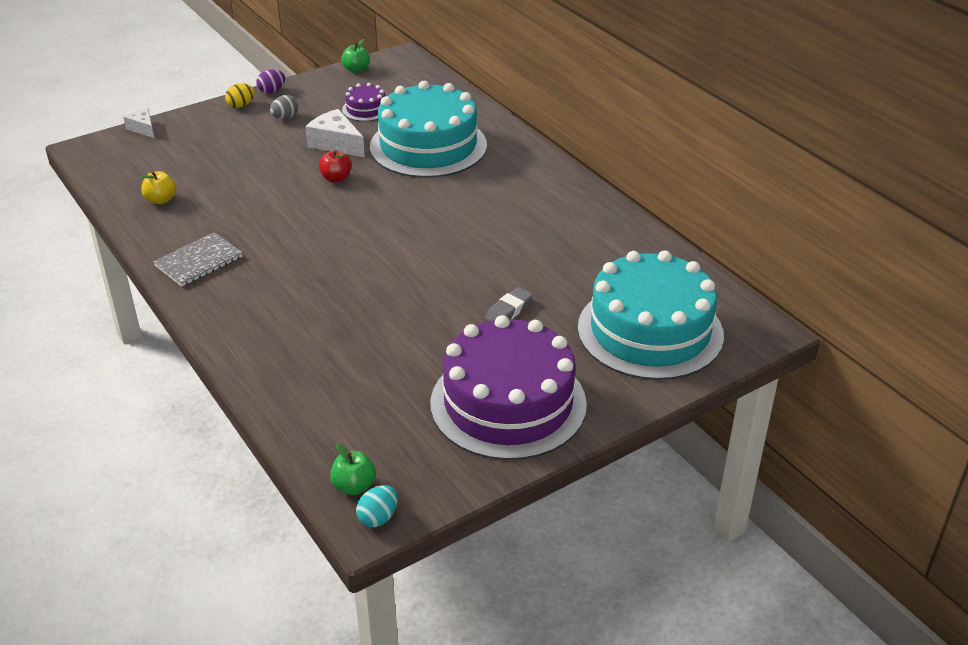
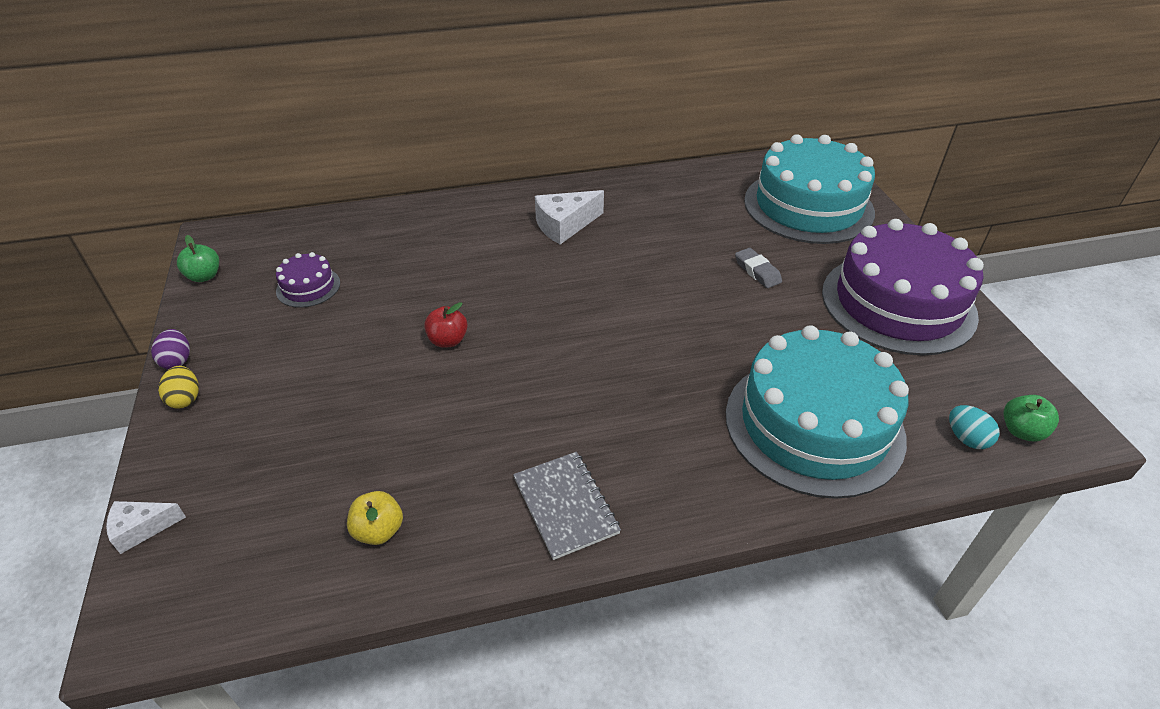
camera: 70 degrees left, 5 degrees up
(285, 118) = (263, 360): grey egg -> none
(336, 143) = (368, 326): white cheese -> white cheese (564, 225)
(378, 518) = (1066, 422): turquoise egg -> turquoise egg (966, 438)
(428, 146) = (431, 258): turquoise cake -> turquoise cake (813, 425)

